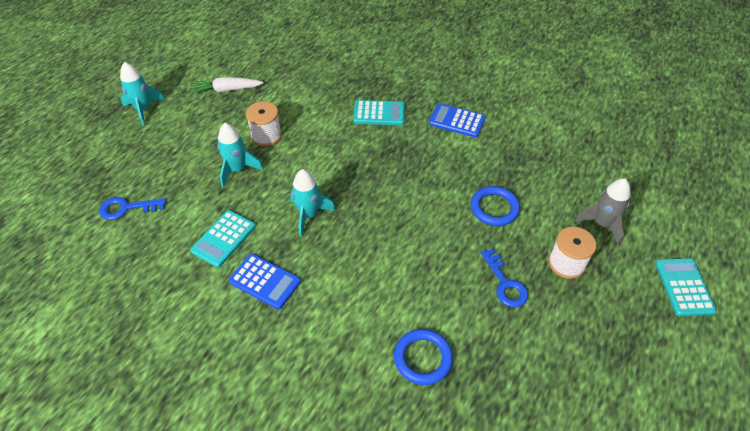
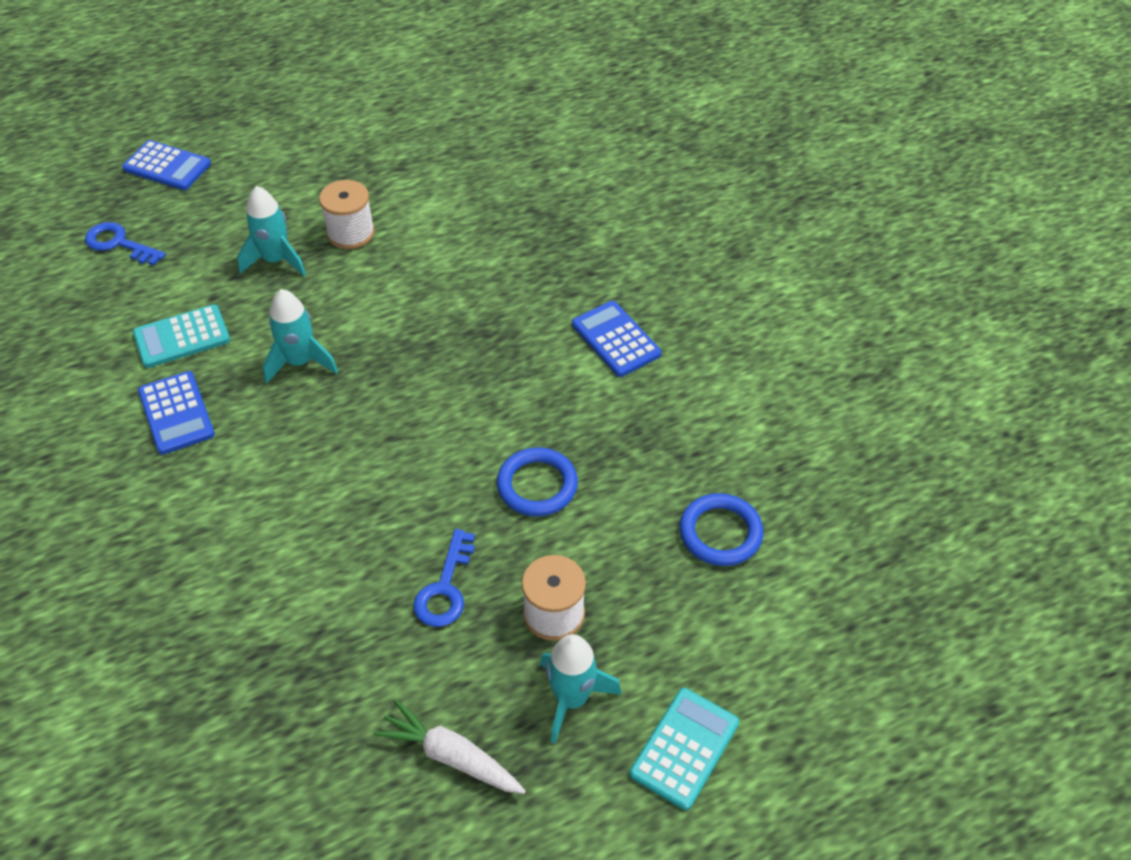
camera: 35 degrees right, 0 degrees up
(114, 151) = (167, 166): none -> blue calculator
(144, 110) = (245, 129): turquoise rocket -> turquoise rocket (572, 699)
(226, 90) = (362, 148): white carrot -> white carrot (451, 756)
(379, 113) = (520, 275): turquoise calculator -> none
(423, 358) = (254, 610): blue ring -> blue ring (720, 533)
(602, 224) = (664, 595): grey rocket -> none

